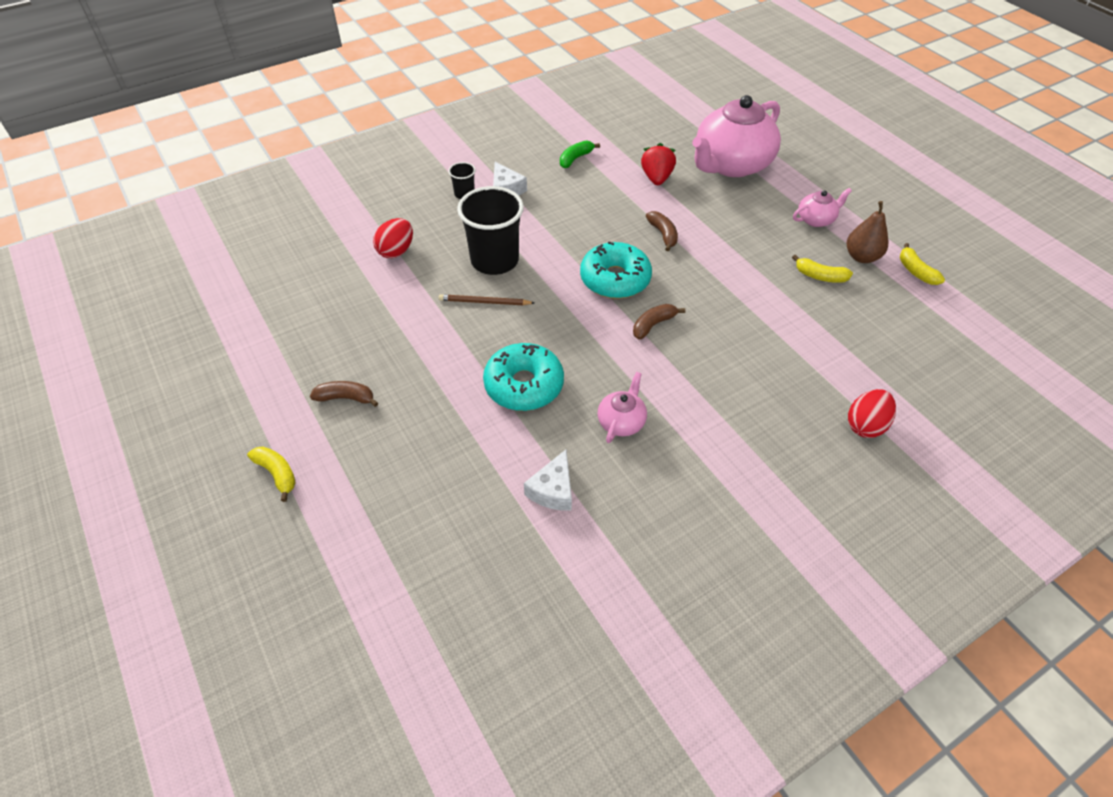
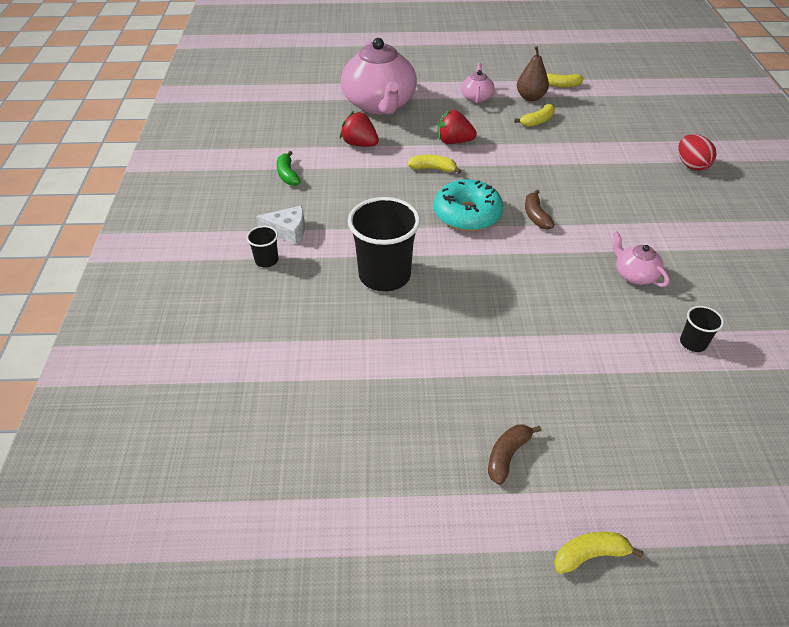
camera: 60 degrees left, 5 degrees down
(396, 251) = (310, 341): red egg -> none
(484, 302) = (437, 303): brown pencil -> none
(524, 385) = (562, 316): turquoise donut -> none
(553, 490) = (693, 343): white cheese -> black cup
(663, 234) = (433, 169): brown banana -> yellow banana
(720, 232) = (454, 141): none -> red strawberry

